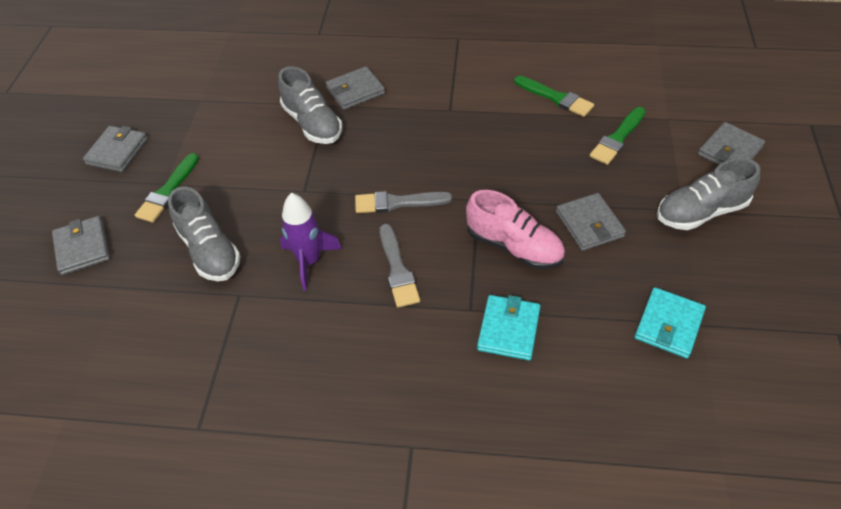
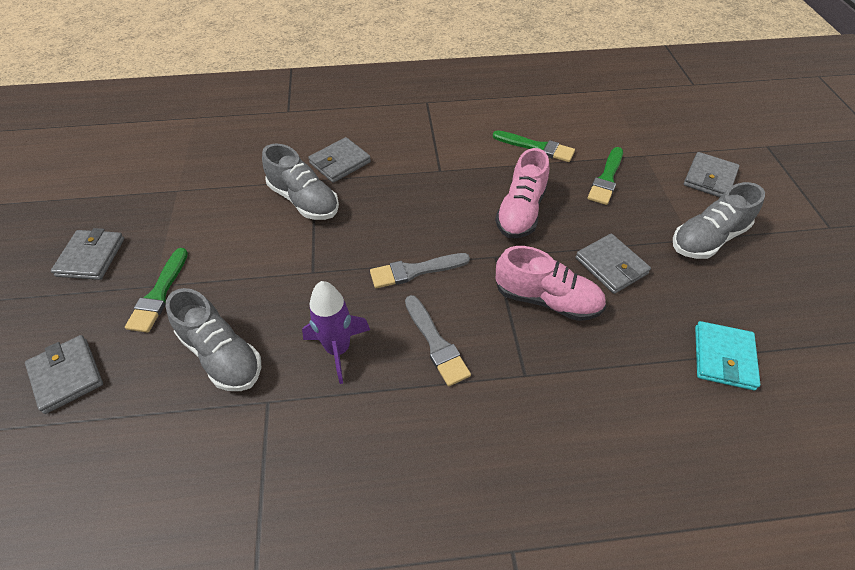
camera: 15 degrees left, 0 degrees up
(508, 329) = (571, 390): turquoise wallet -> none
(517, 160) = (521, 212): none -> pink shoe

